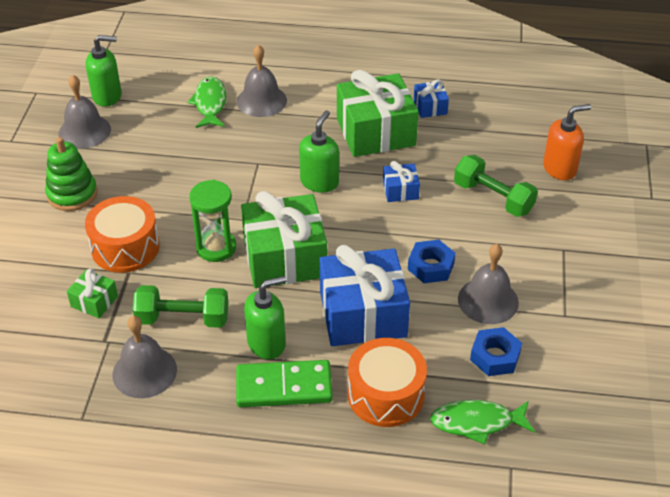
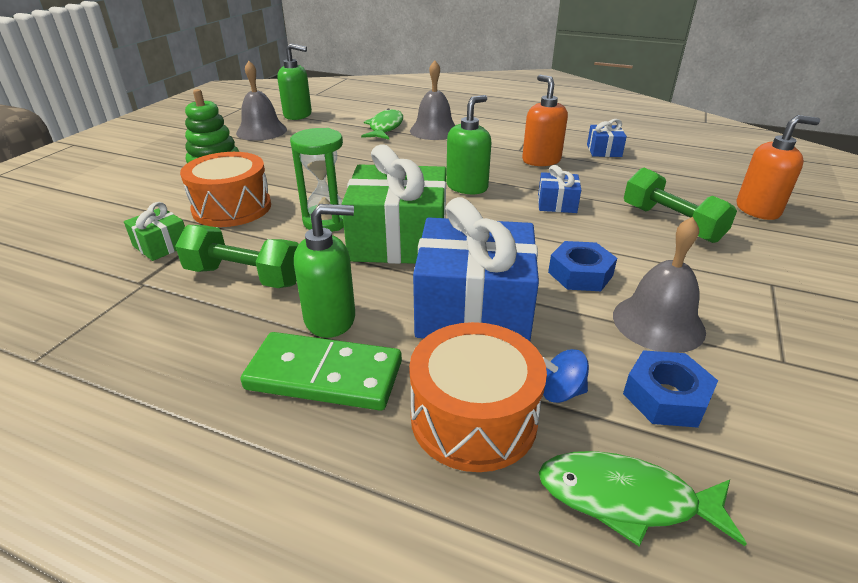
camera: 15 degrees right, 10 degrees down
(144, 372) = (157, 322): grey bell -> none
(375, 132) = (541, 160): green gift -> orange soap dispenser
(433, 366) = (561, 392): none -> blue spinning top

